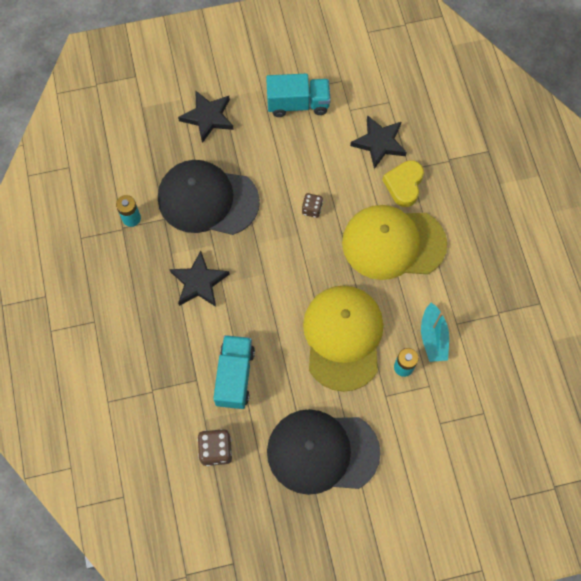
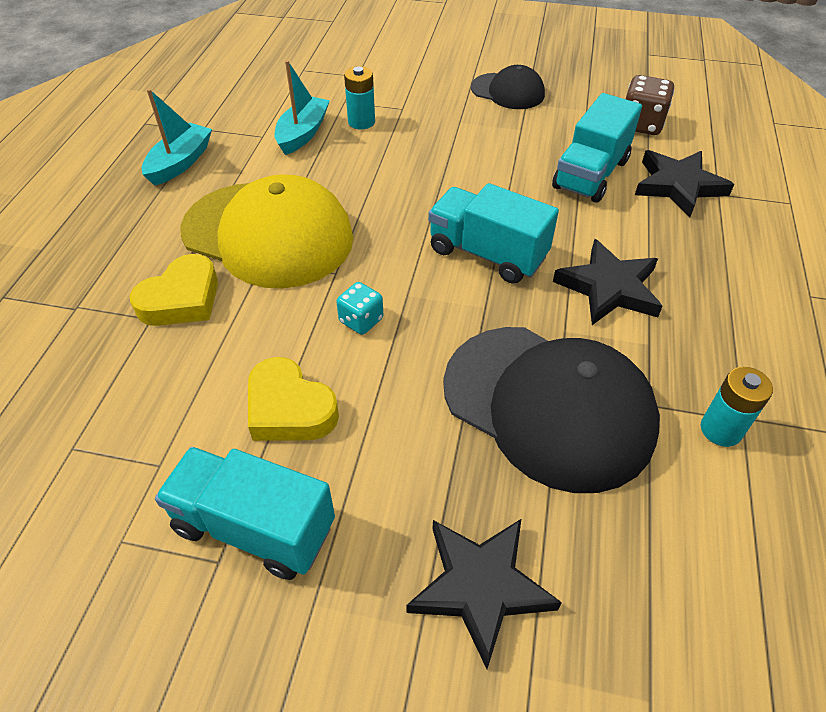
camera: 155 degrees left, 20 degrees down
(270, 279) = (487, 254): none -> turquoise truck
(312, 209) = (361, 320): brown dice -> turquoise dice
(315, 152) = (289, 409): none -> yellow heart
(322, 451) = (507, 91): black cap -> black cap, size x0.53
(343, 337) = (418, 166): yellow cap -> none
(379, 143) = (161, 379): black star -> black star (678, 186)
(485, 276) = (180, 163): none -> turquoise boat

